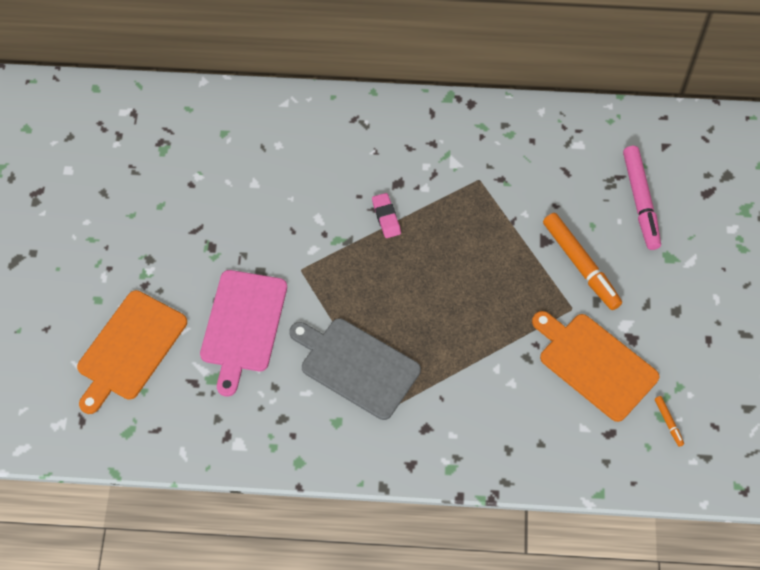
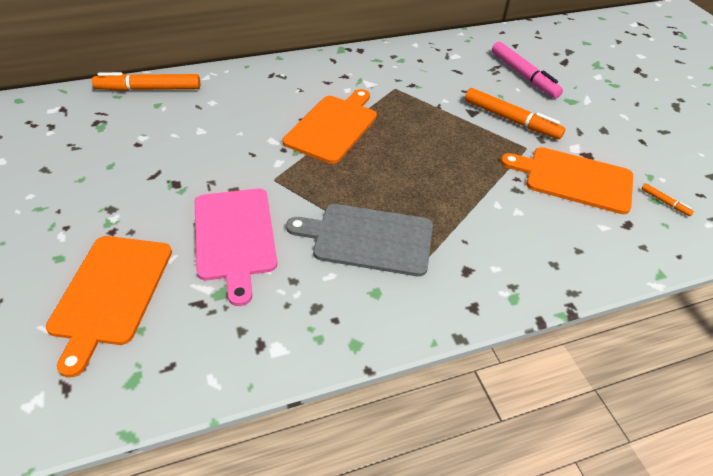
camera: 25 degrees left, 15 degrees down
(222, 107) = (149, 89): none -> orange marker
(386, 217) = (333, 126): pink eraser -> orange cutting board

